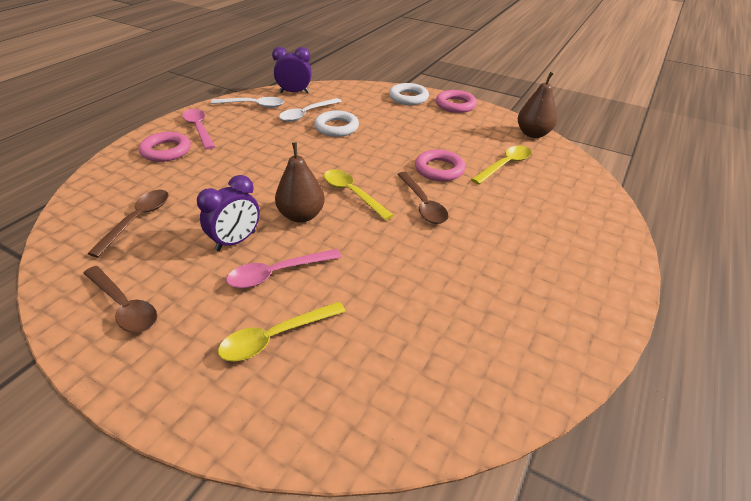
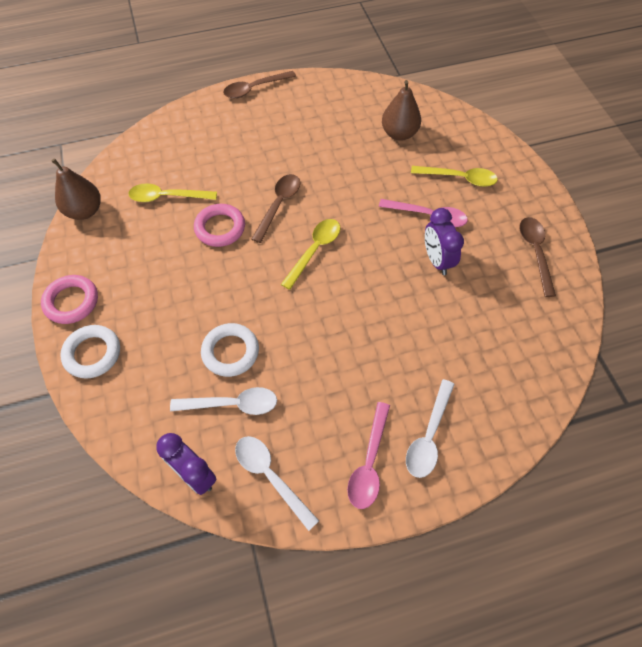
camera: 135 degrees left, 20 degrees up
(138, 220) = (498, 335): brown spoon -> brown spoon (254, 89)
(166, 151) = (428, 436): pink ring -> white spoon
(236, 241) = (437, 260): purple clock -> purple clock turned 105 degrees counterclockwise
(301, 215) = (373, 253): brown pear -> brown pear (399, 134)
(352, 193) = (315, 250): yellow spoon -> yellow spoon turned 150 degrees counterclockwise

